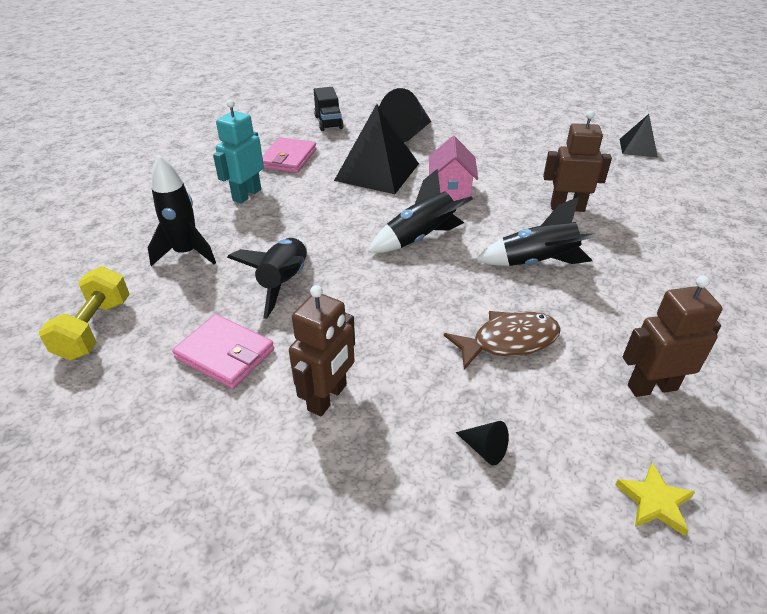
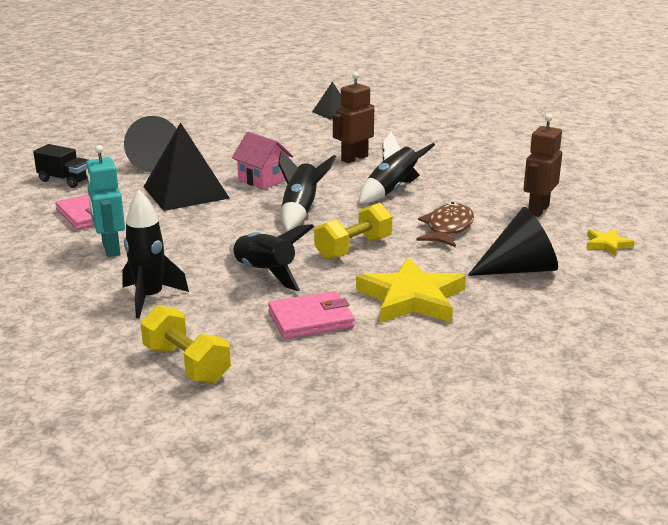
camera: 50 degrees left, 15 degrees down
(328, 397) = (412, 298): brown robot -> yellow star
(387, 305) = (353, 248): none -> yellow dumbbell
(484, 449) = (519, 269): black cone -> black cone, size x2.25

